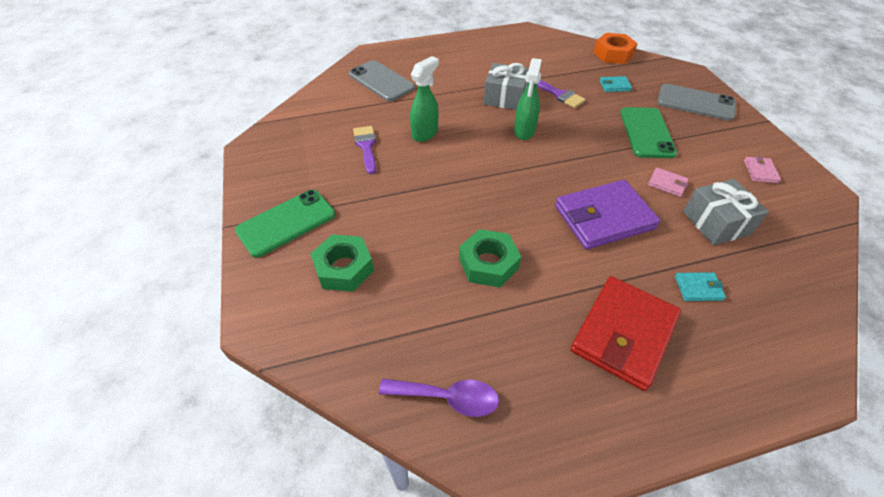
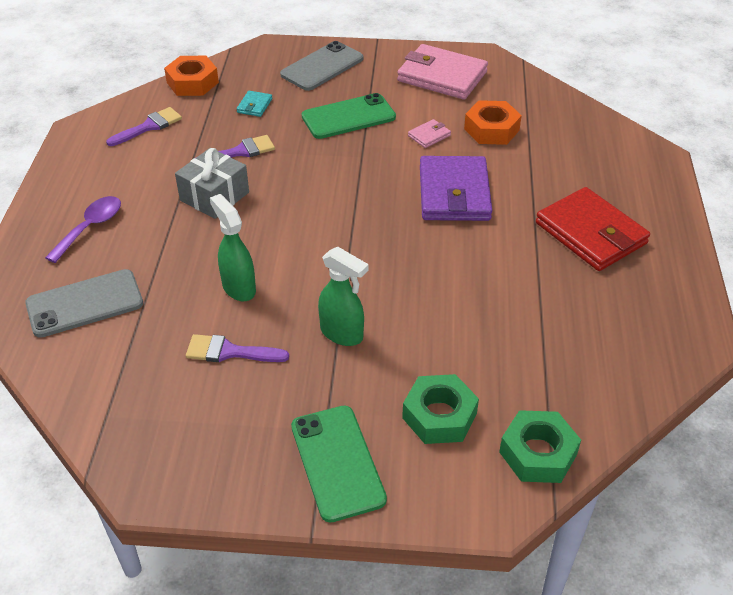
camera: 70 degrees left, 5 degrees down
(447, 397) = (624, 367): purple spoon -> purple spoon (90, 227)
(488, 263) = (480, 294): green nut -> green nut (538, 453)
(524, 131) = (290, 202): green spray bottle -> green spray bottle (342, 334)
(552, 52) = (149, 126): none -> purple brush
(646, 133) = (348, 117): green phone -> green phone turned 45 degrees counterclockwise
(698, 288) = (558, 172): turquoise wallet -> none
(716, 223) = (491, 129): grey gift -> orange nut
(760, 171) = (442, 76): pink wallet -> pink wallet, size x2.32

